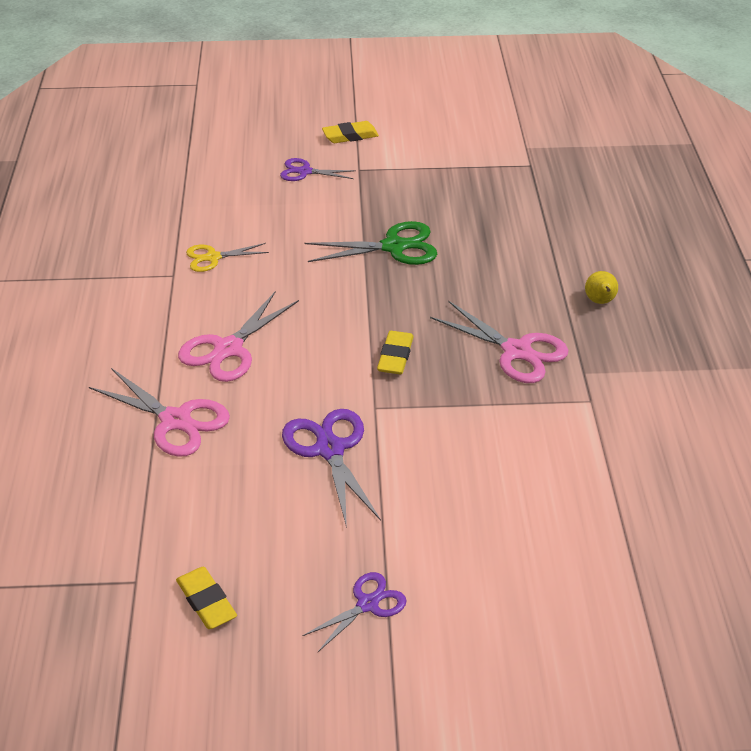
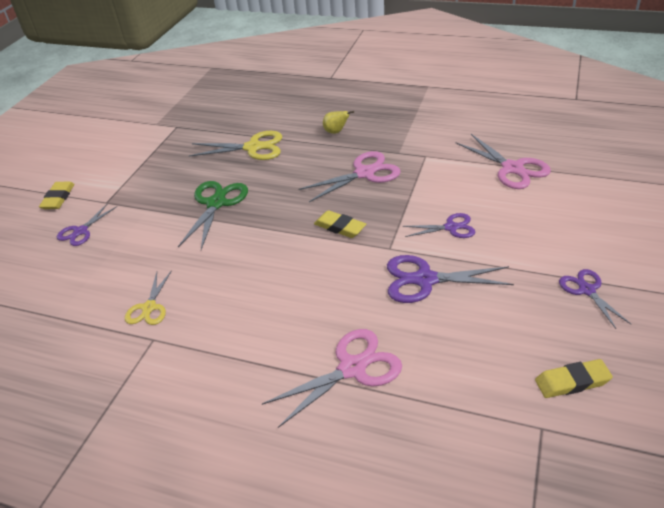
camera: 65 degrees left, 0 degrees up
(228, 349) = (278, 318): pink scissors -> pink scissors (512, 168)
(439, 455) = (451, 227): none -> purple scissors
(520, 240) = (253, 147): none -> yellow scissors

